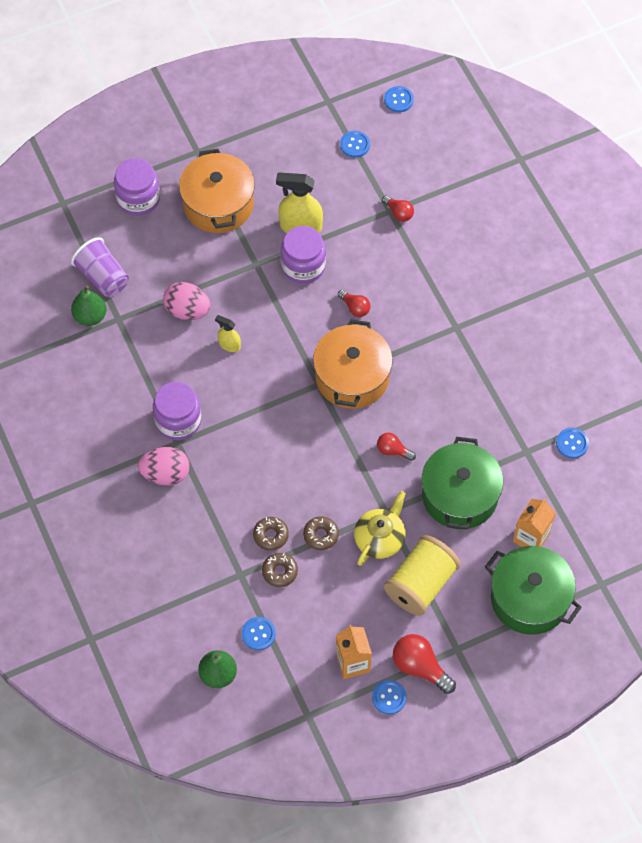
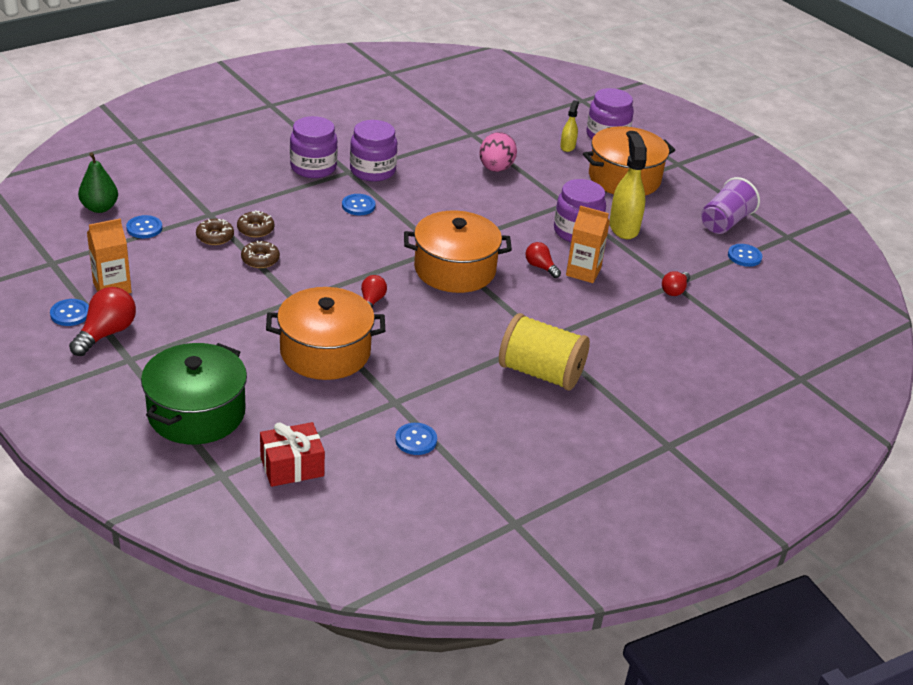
camera: 75 degrees right, 25 degrees down
(90, 316) = (469, 120): green pear -> none
(103, 277) = (513, 124): purple cup -> purple cup (725, 222)
(165, 474) = (313, 167): pink egg -> purple jar
(229, 345) = (466, 193): yellow spray bottle -> yellow spray bottle (567, 146)
(355, 308) = (540, 267): red light bulb -> red light bulb turned 105 degrees clockwise
(380, 538) = (262, 298): yellow teapot -> none
(398, 100) = (822, 283): blue button -> blue button (358, 206)
(421, 584) = (209, 329): yellow spool -> yellow spool (540, 373)
(460, 495) = (325, 352): green pot -> orange pot
(531, 537) = (279, 411): orange carton -> orange carton (583, 272)
(595, 534) = (292, 466): none -> red gift

